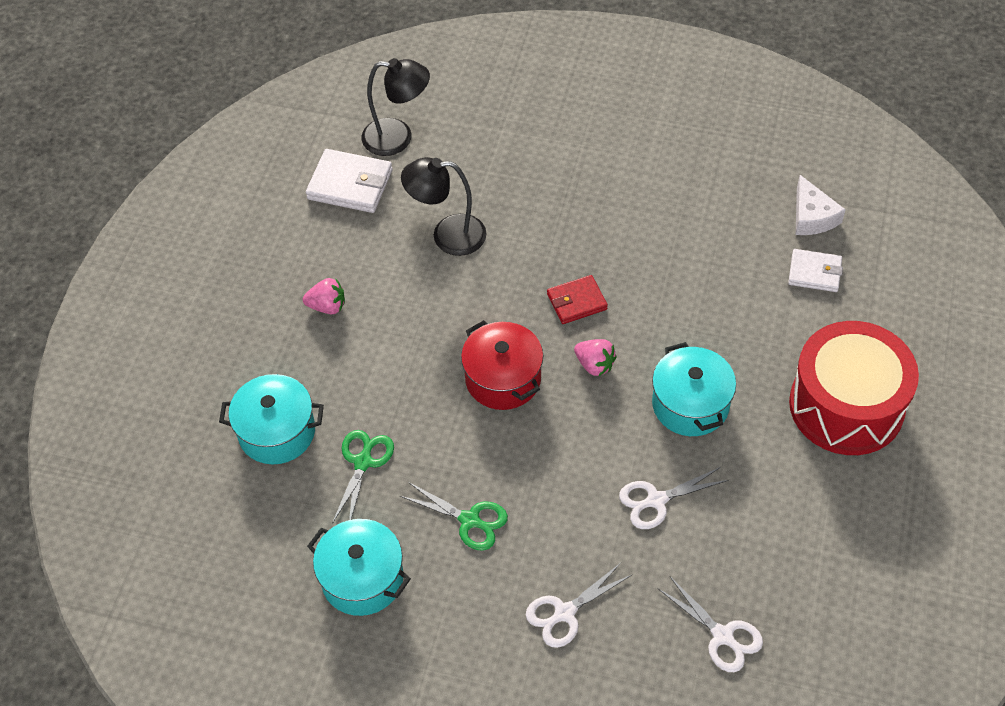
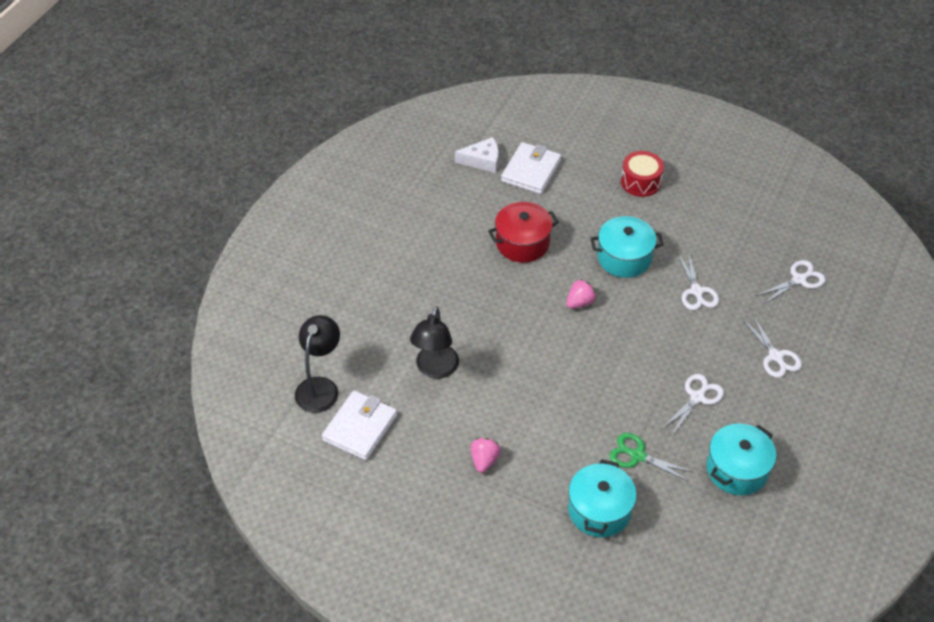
camera: 80 degrees left, 5 degrees down
(469, 520) = (697, 397): green scissors -> white scissors
(503, 379) = (580, 357): red pot -> red pot (522, 243)
(576, 302) = (522, 302): red wallet -> none
(814, 273) = (531, 171): white wallet -> white wallet, size x1.54
(846, 405) = (640, 182): red drum -> red drum, size x0.53

